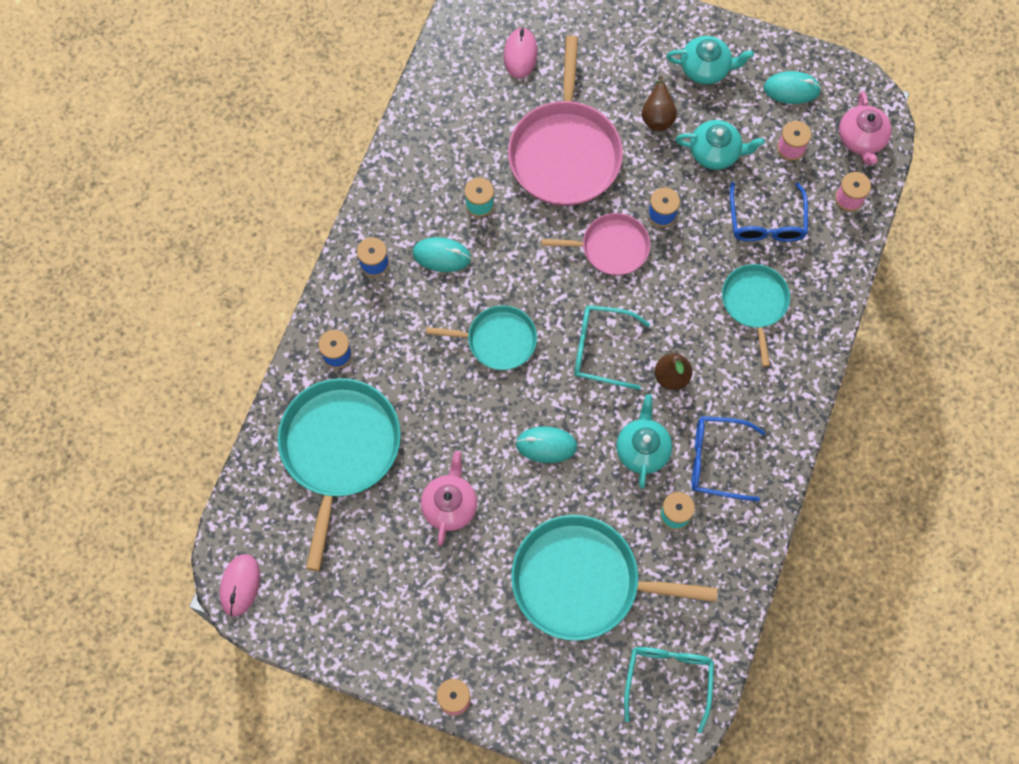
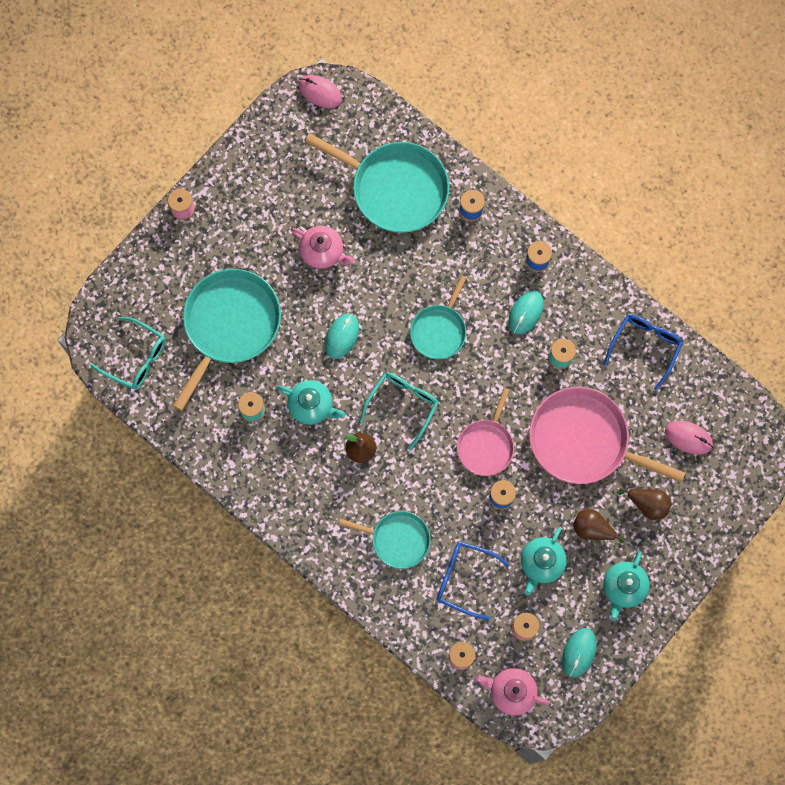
camera: 110 degrees right, 5 degrees up
(608, 72) = (647, 504): none -> brown pear
(716, 461) = (281, 457): blue glasses -> blue glasses (645, 347)

